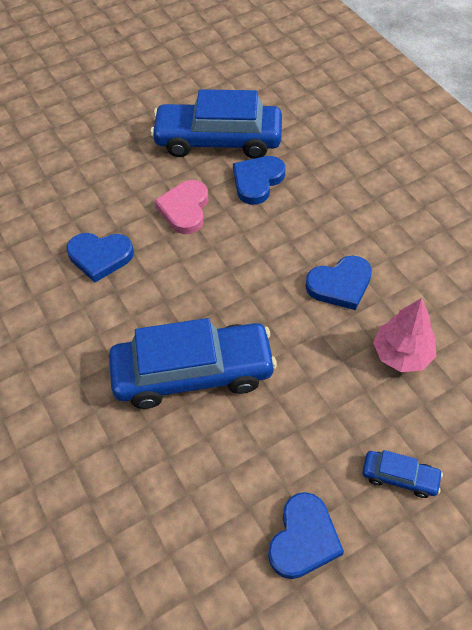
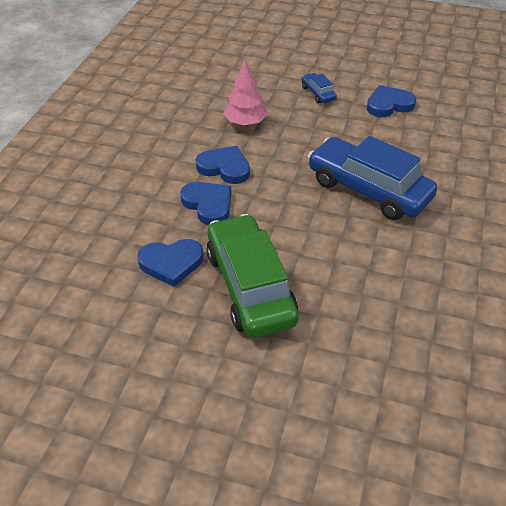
camera: 135 degrees left, 10 degrees down
(100, 257) = (355, 302): blue heart -> blue heart (208, 204)
(185, 209) = (250, 286): pink heart -> green car
(218, 140) = (145, 322): blue car -> none

